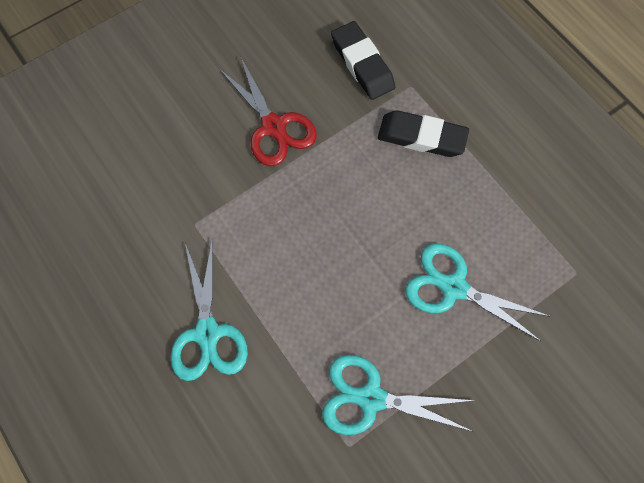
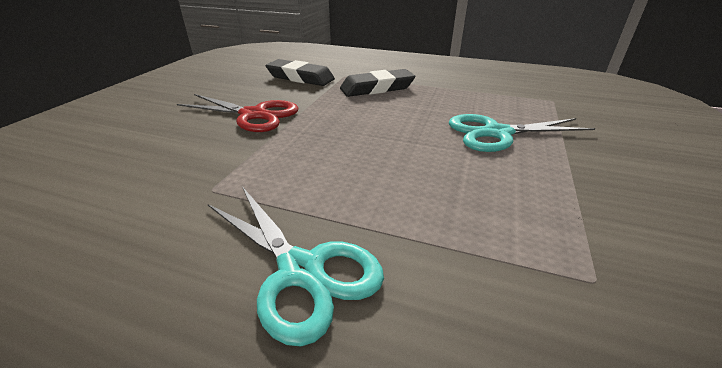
camera: 35 degrees left, 35 degrees down
(371, 398) = (547, 225): turquoise scissors -> none

